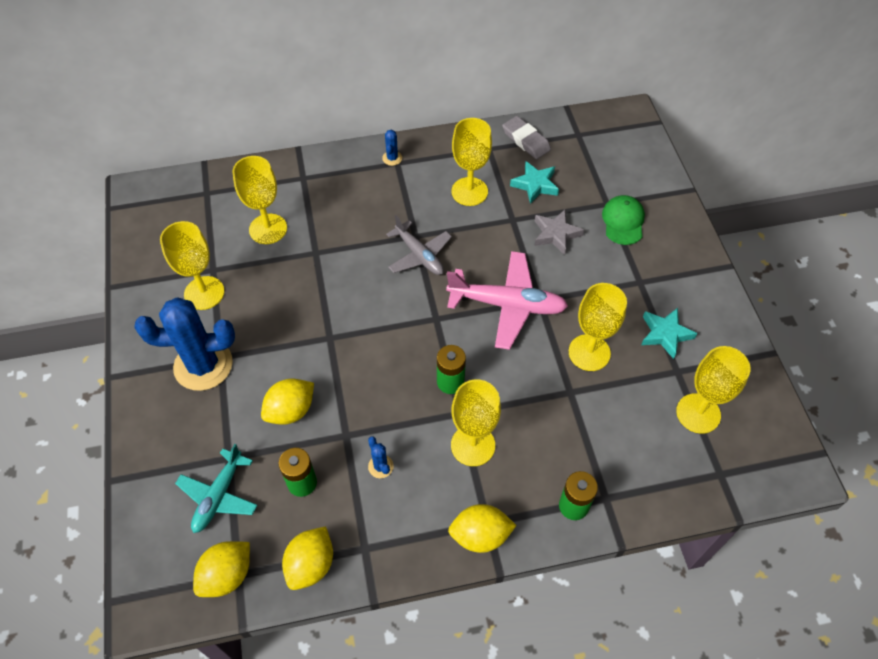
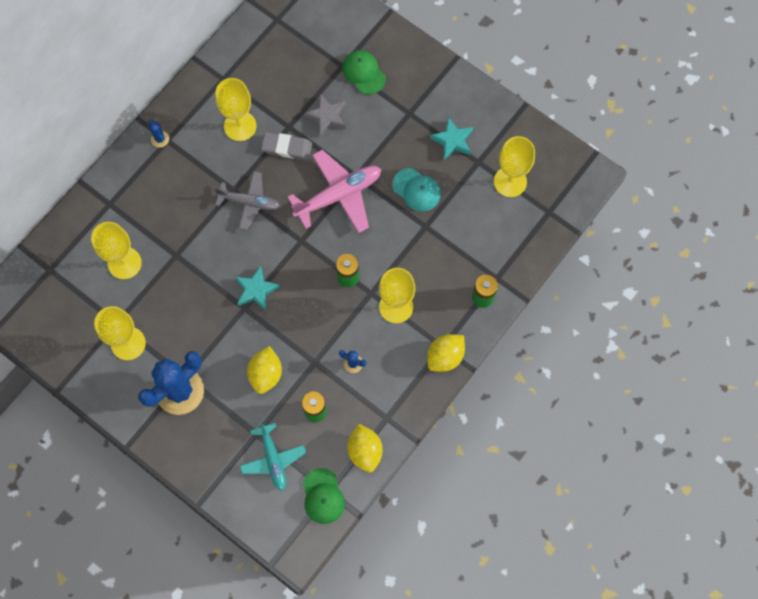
camera: 40 degrees left, 15 degrees up
(227, 575) = (323, 496): yellow lemon -> green cap
(526, 140) = (244, 52): grey eraser -> grey eraser (287, 148)
(535, 185) = (281, 86): turquoise star -> turquoise star (256, 290)
(589, 352) = (416, 190): yellow goblet -> turquoise cap

